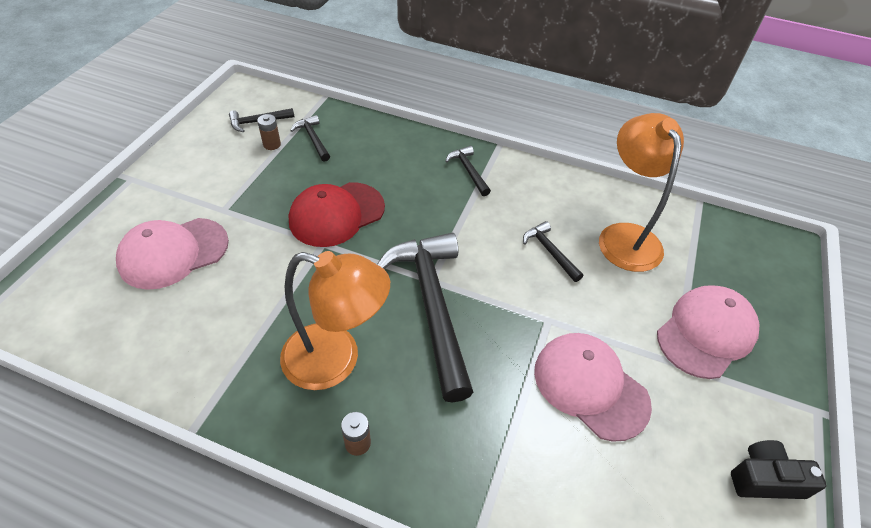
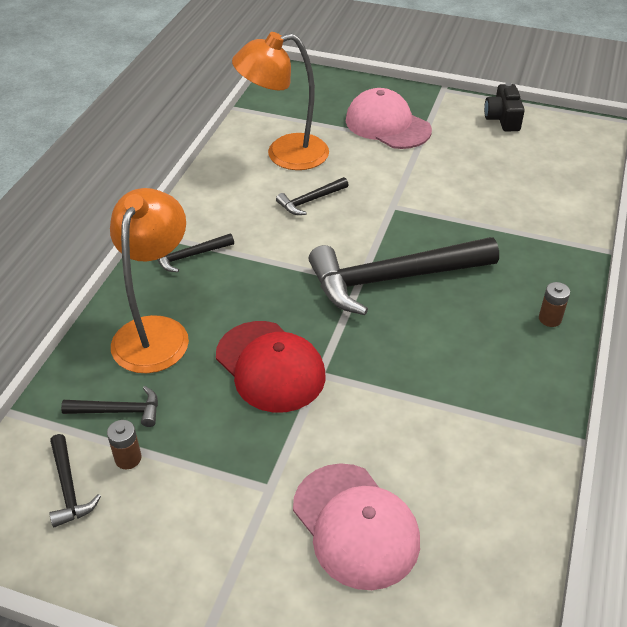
camera: 90 degrees left, 5 degrees down
(313, 139) = (118, 411): black hammer -> black hammer turned 150 degrees counterclockwise
(336, 360) = (473, 342): orange lamp -> orange lamp (156, 332)
(590, 386) = (454, 187): pink cap -> none

